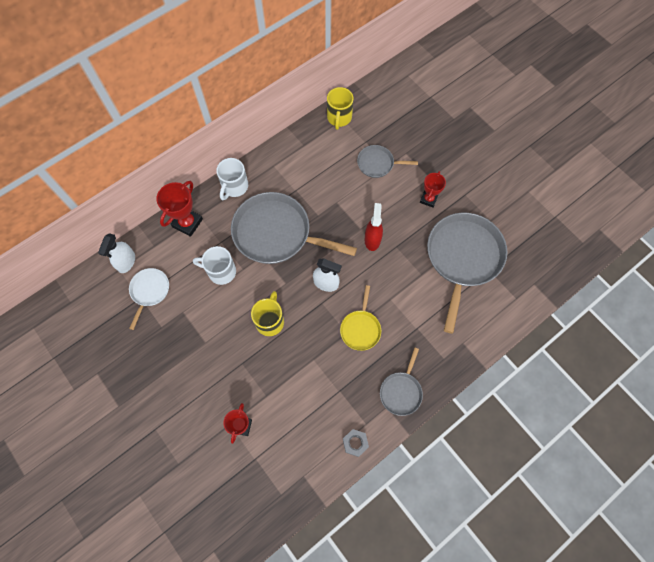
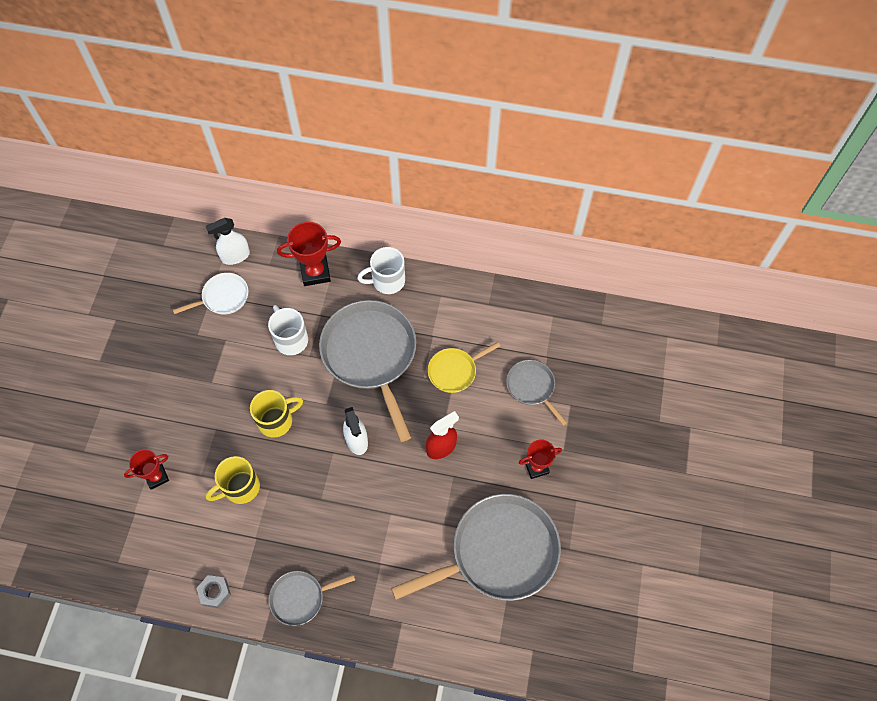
camera: 50 degrees right, 5 degrees down
(339, 118) = (550, 311): yellow mug -> yellow mug (240, 487)
(360, 329) = (335, 509): yellow pan -> yellow pan (454, 371)

